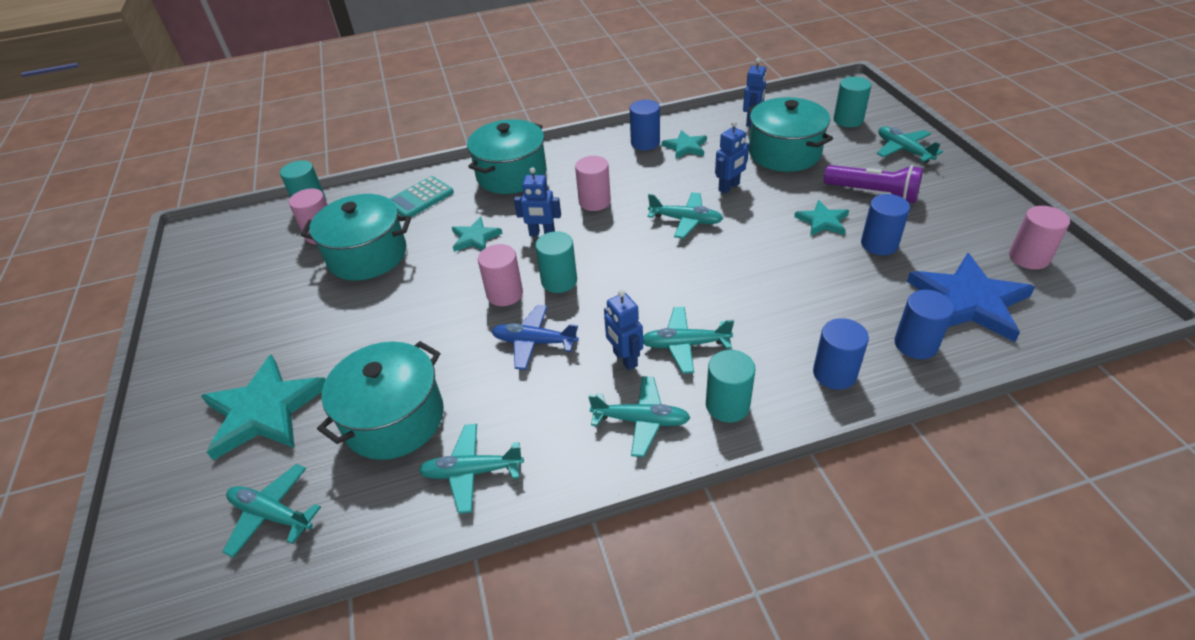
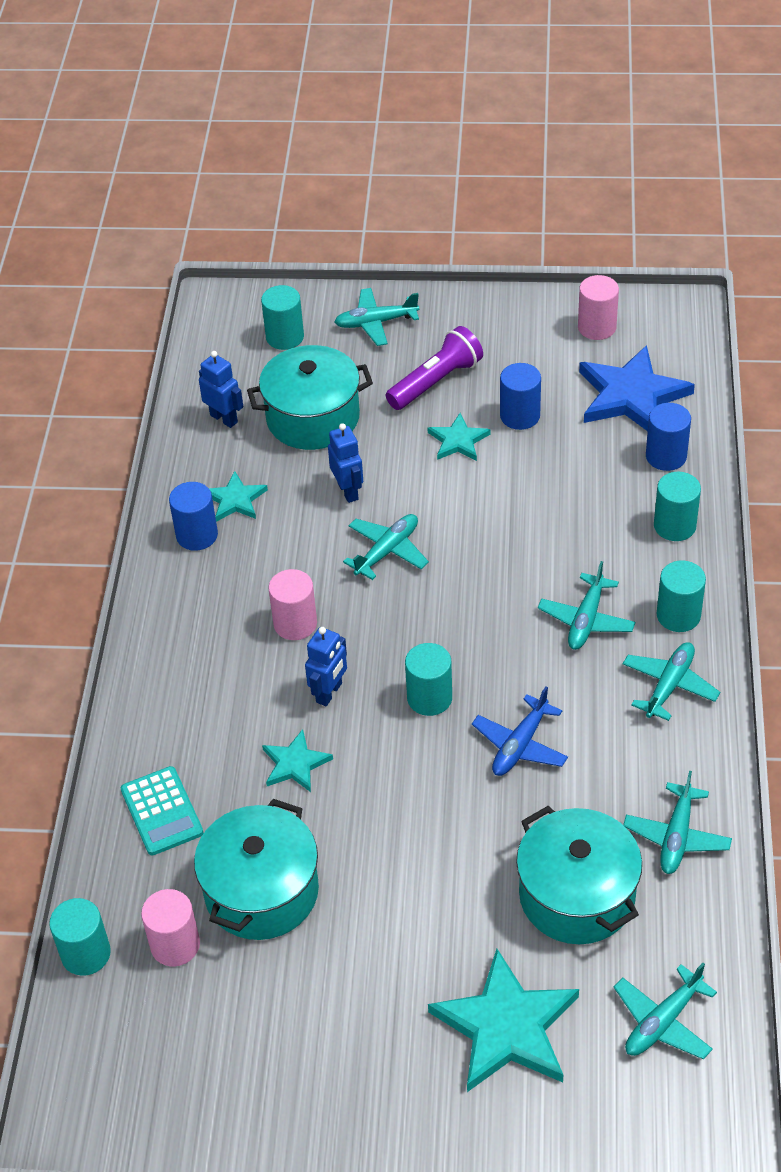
camera: 70 degrees left, 5 degrees up
(504, 294) = (424, 755): pink cylinder -> none
(511, 174) = (173, 695): turquoise pot -> none
(625, 359) = (583, 674): blue robot -> none
(834, 373) = (674, 526): blue cylinder -> turquoise cylinder

